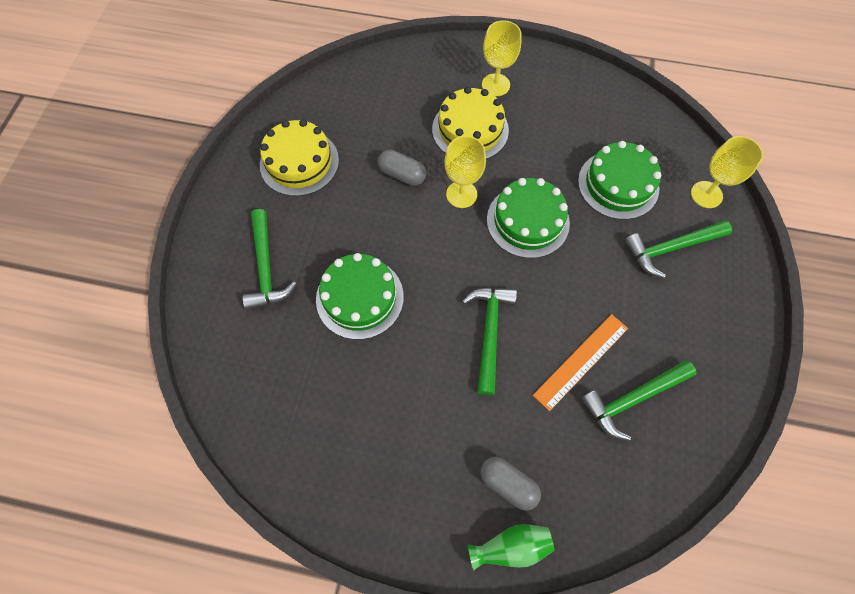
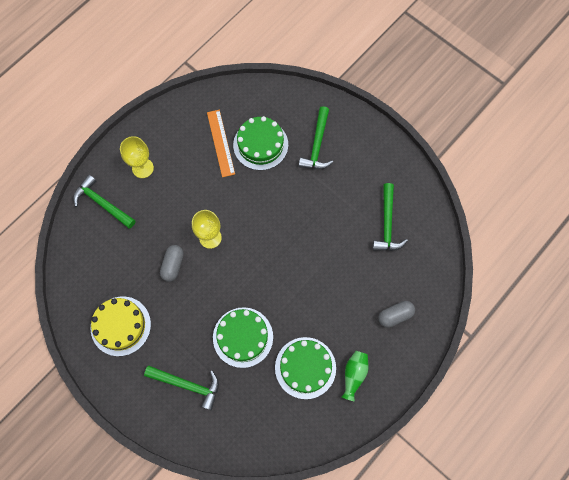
camera: 60 degrees left, 5 degrees up
(402, 174) = (173, 265): grey capsule -> grey capsule turned 45 degrees counterclockwise
(470, 129) = (166, 204): yellow cake -> none
(489, 333) = (308, 275): green hammer -> green hammer (102, 203)
(511, 546) = (425, 333): green vase -> green vase (354, 375)
(527, 221) = (252, 210): green cake -> green cake (305, 367)
(581, 361) = (352, 236): orange ruler -> orange ruler (220, 143)
(706, 194) = (297, 102): yellow goblet -> none

